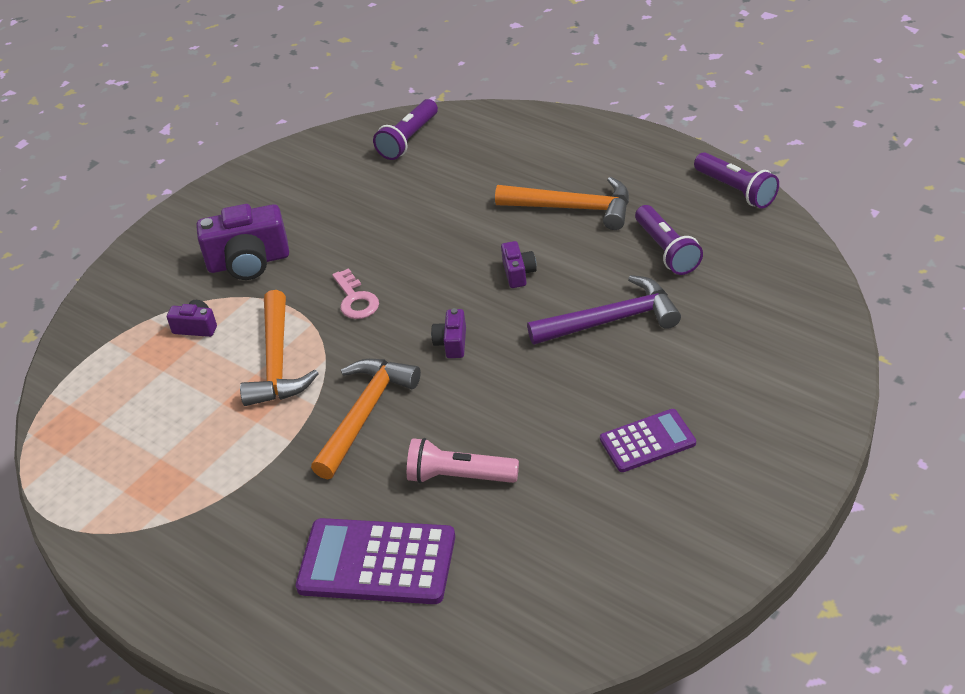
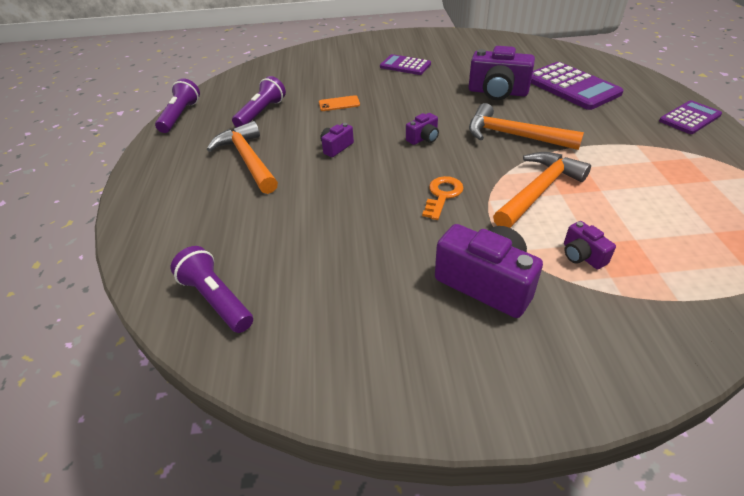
camera: 135 degrees left, 0 degrees up
(184, 597) = (689, 118): none -> purple calculator
(355, 299) = (442, 195): pink key -> orange key
(365, 414) = (513, 135): orange hammer -> orange hammer turned 45 degrees clockwise
(408, 140) = (216, 299): purple flashlight -> purple flashlight turned 120 degrees counterclockwise
(459, 476) = (497, 92): pink flashlight -> purple camera
(612, 320) = (339, 104): purple hammer -> orange phone

